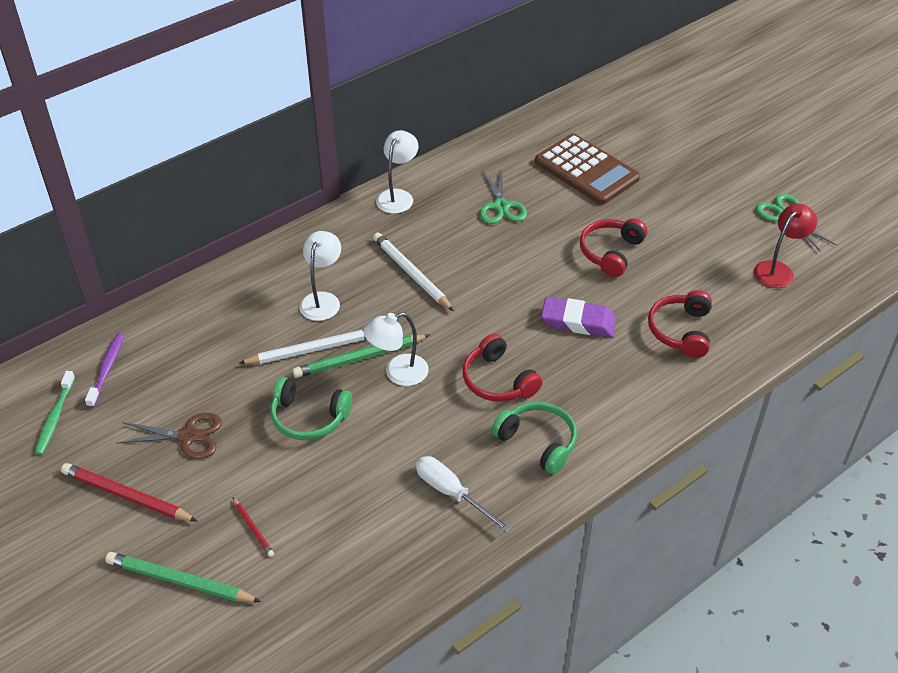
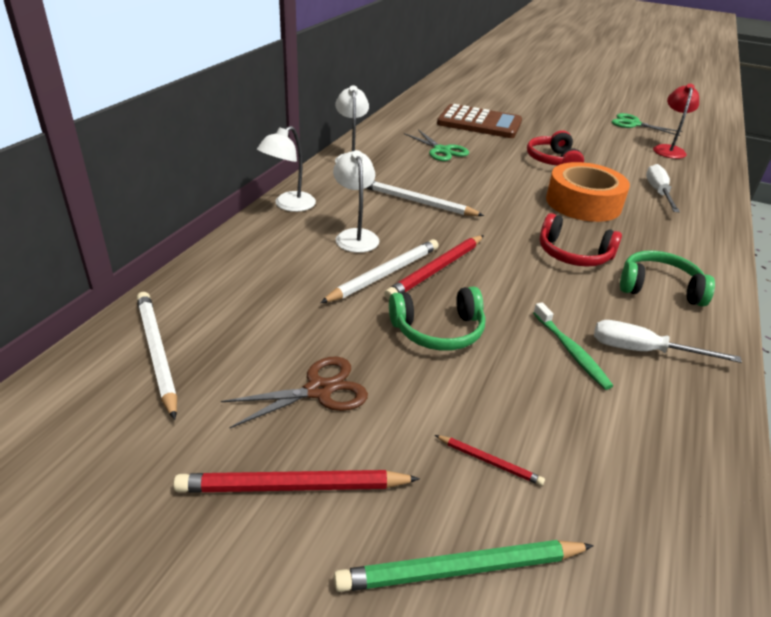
camera: 30 degrees left, 10 degrees down
(55, 418) = (116, 427): green toothbrush -> green toothbrush (571, 351)
(107, 369) = (157, 353): purple toothbrush -> white pencil
(359, 358) = (436, 269): green pencil -> red pencil
(398, 373) = (484, 271): white lamp -> white lamp (289, 205)
(578, 321) = (583, 203): purple eraser -> orange tape
(681, 331) = (658, 192): red headphones -> white screwdriver

